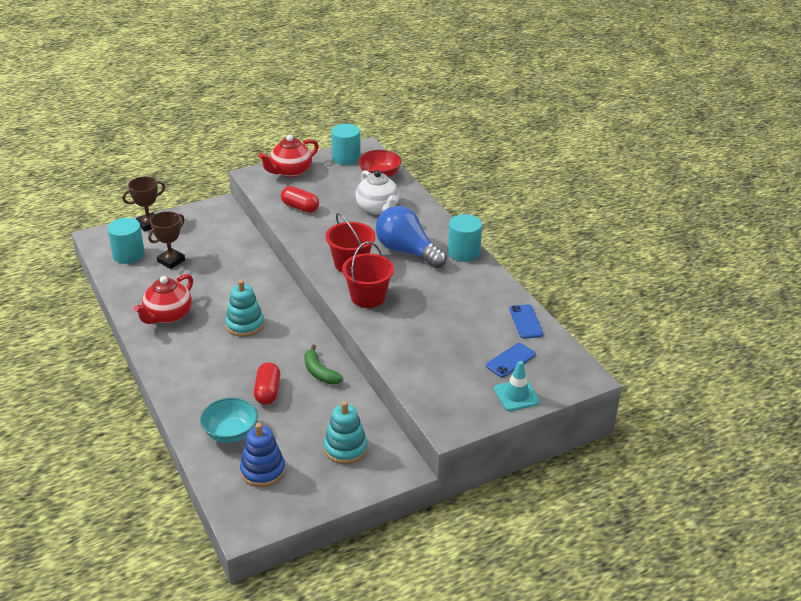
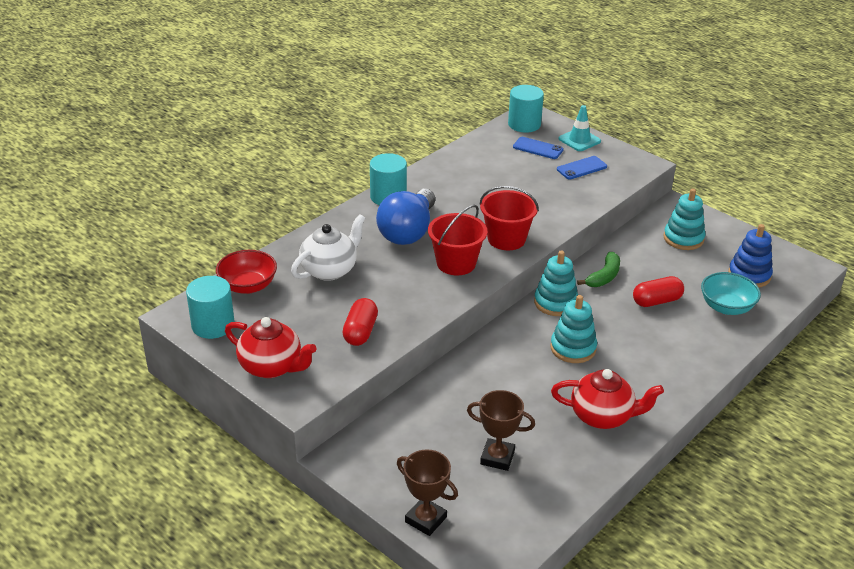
camera: 110 degrees left, 0 degrees up
(128, 255) = (510, 508): turquoise cylinder -> turquoise cylinder (524, 124)
(303, 333) = (555, 302): none -> turquoise stacking toy
(526, 322) = (478, 148): blue phone -> blue phone (581, 168)

